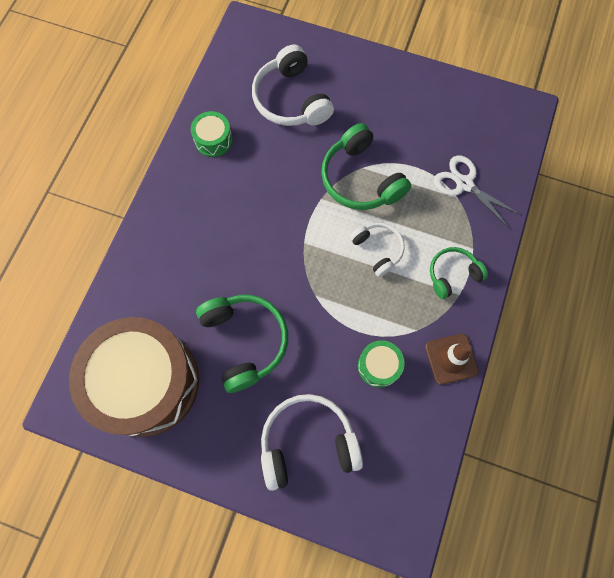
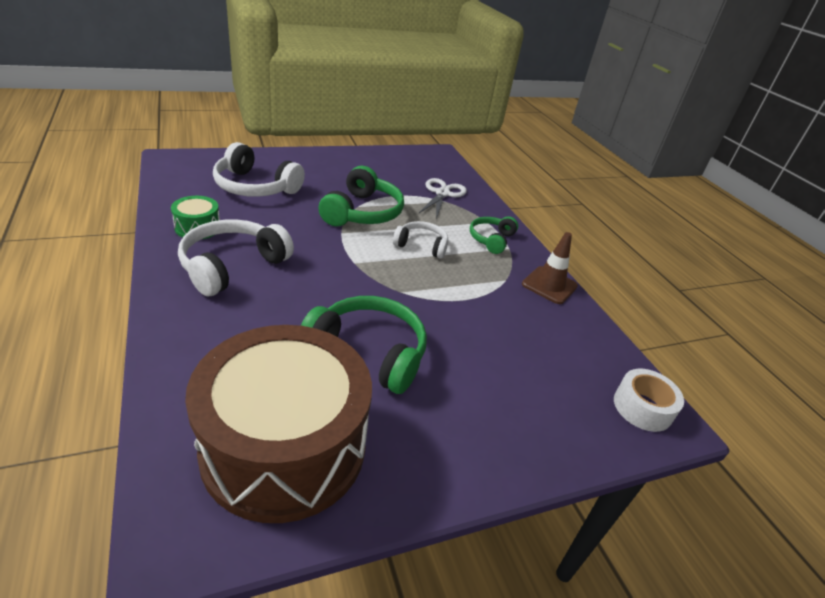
camera: 45 degrees left, 35 degrees down
(307, 442) = (512, 400): white headphones -> white headphones (232, 266)
(360, 179) = (363, 212): green headphones -> green headphones turned 90 degrees counterclockwise
(379, 366) = (505, 314): green drum -> none
(397, 512) = (642, 407): none -> white tape
(464, 184) = (442, 193): white scissors -> white scissors turned 105 degrees clockwise

